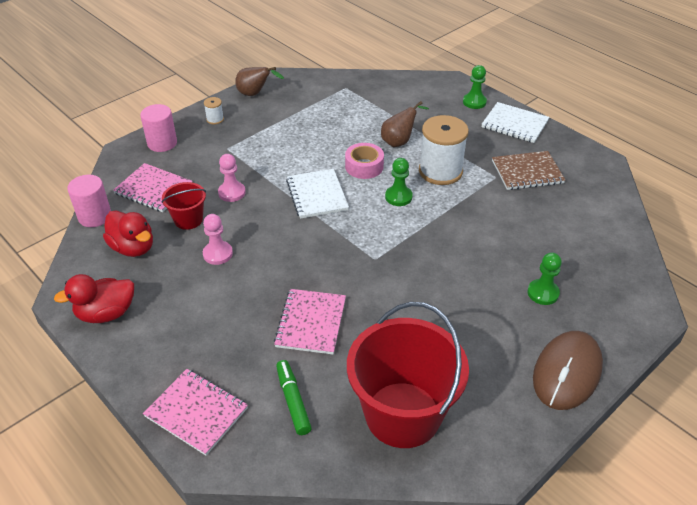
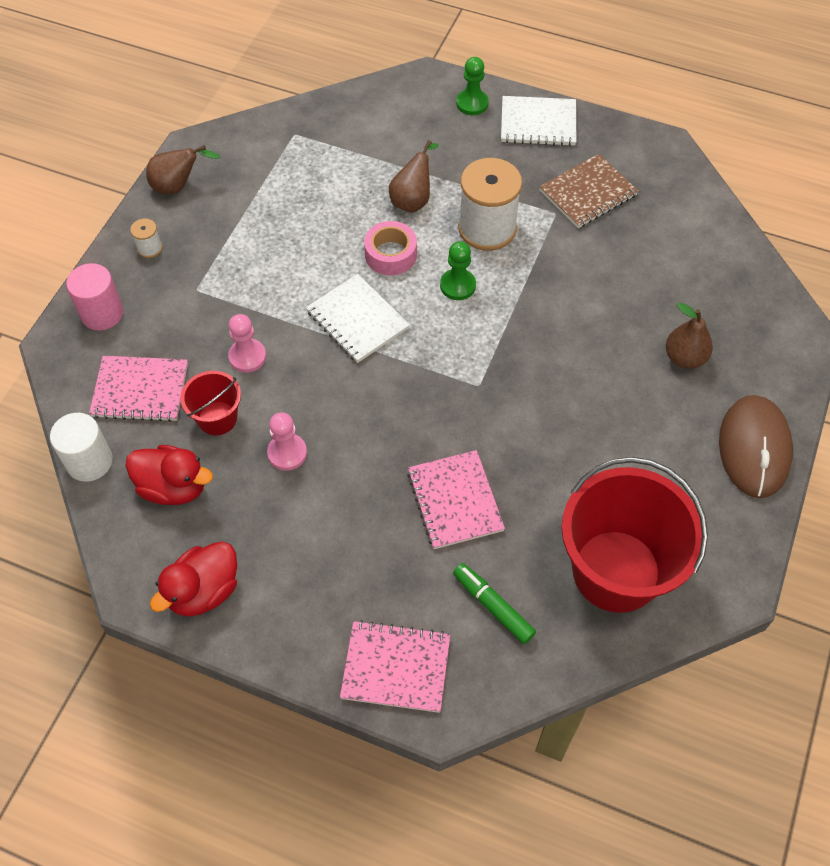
camera: 25 degrees left, 15 degrees up
(95, 216) = (89, 461): pink cylinder -> white cylinder
(543, 293) = (684, 358): green pawn -> brown pear

